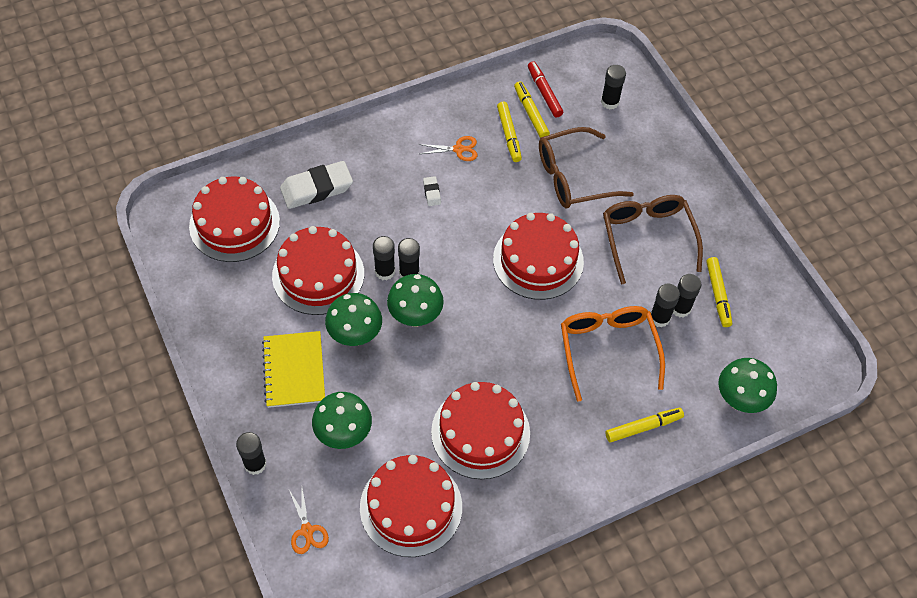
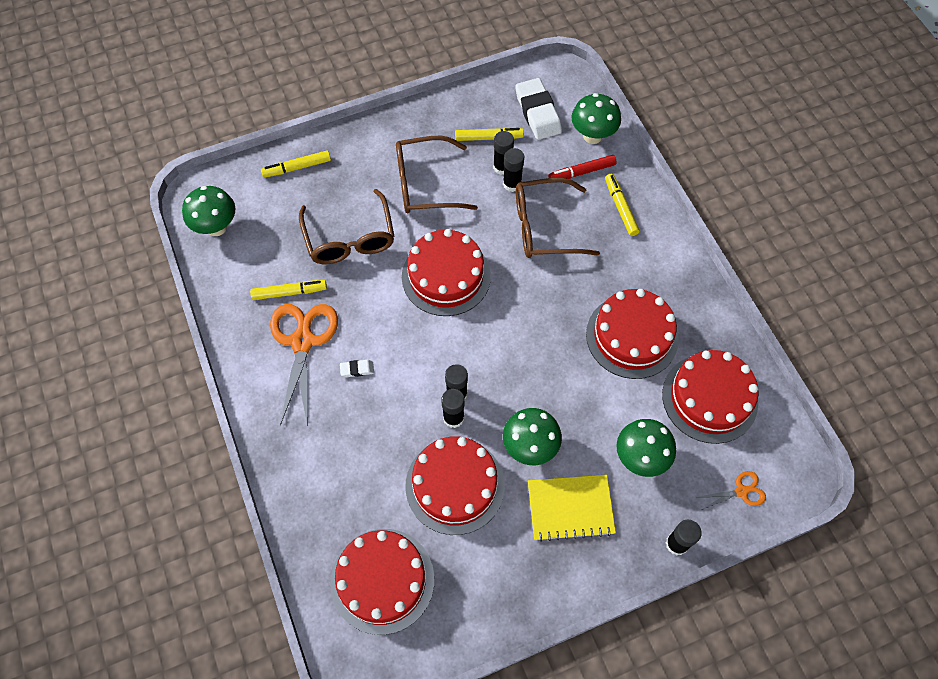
camera: 85 degrees left, 5 degrees up
(316, 188) = (341, 489): white eraser -> white eraser (537, 112)
(415, 317) = (508, 389): green mushroom -> green mushroom (216, 227)
(459, 149) = (302, 341): orange scissors -> orange scissors, size x2.06
(530, 113) = (263, 270): yellow marker -> yellow marker (297, 168)
(544, 93) = (237, 256): red marker -> red marker (582, 172)
(608, 349) = (544, 227): orange glasses -> brown glasses
(610, 102) = (258, 198): black glue stick -> none

